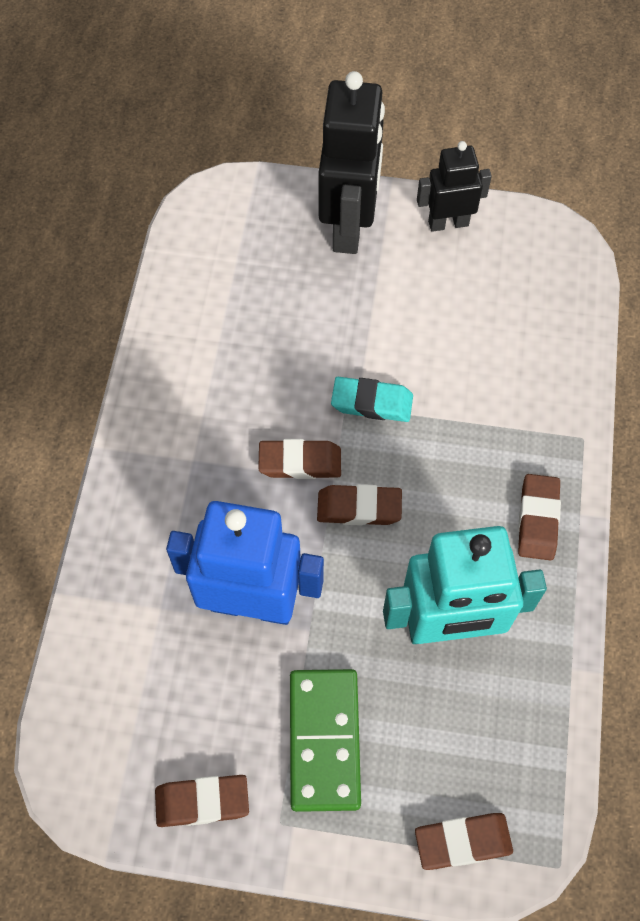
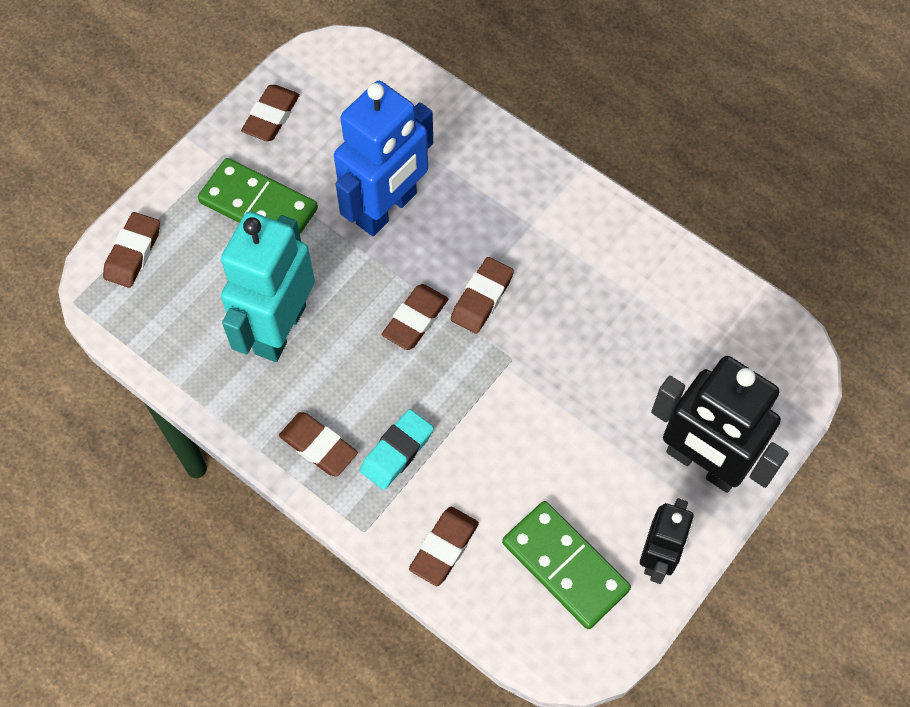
camera: 120 degrees right, 0 degrees up
(372, 402) = (503, 381): turquoise eraser -> turquoise eraser (397, 452)
(502, 280) = (565, 566): none -> green domino
(551, 371) = (444, 548): none -> brown eraser

